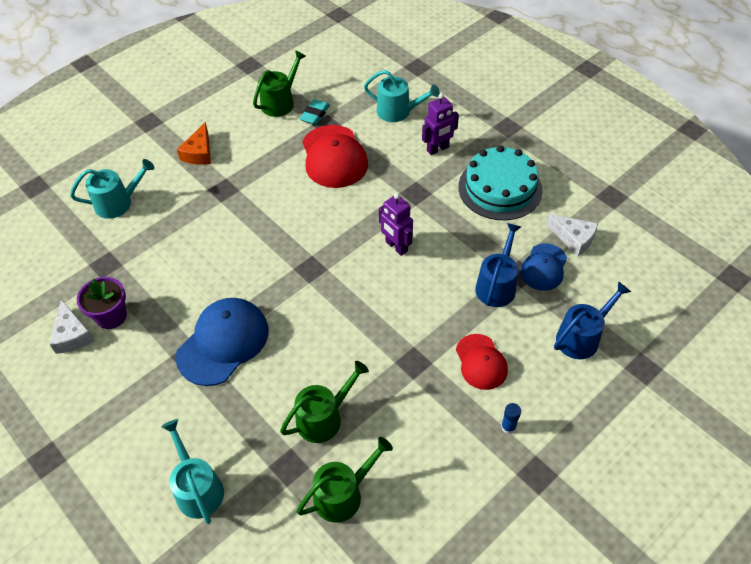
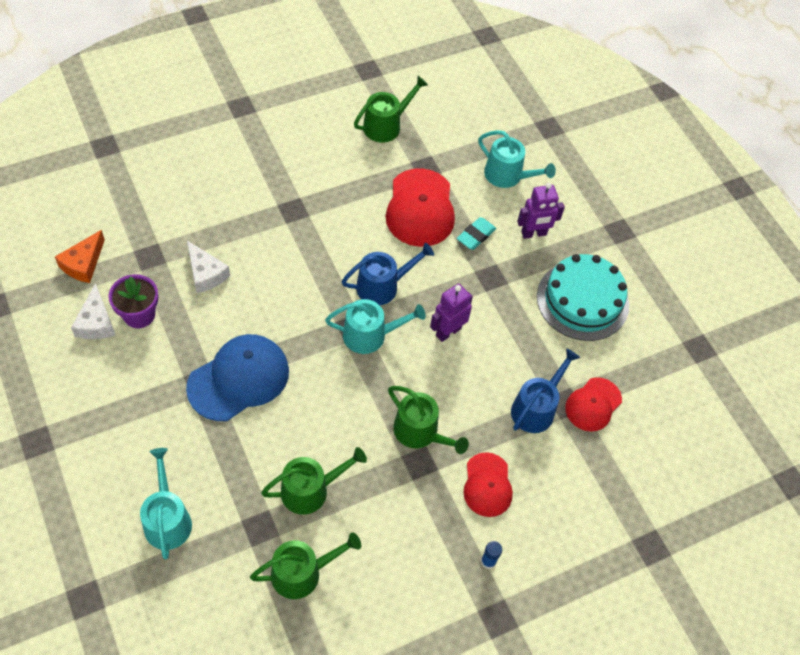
camera: 10 degrees right, 5 degrees up
(118, 203) = (182, 191): turquoise watering can -> turquoise watering can (370, 335)
(199, 153) = (282, 159): orange cheese -> orange cheese (83, 264)
(315, 114) = (417, 152): turquoise eraser -> turquoise eraser (476, 236)
(396, 247) = (448, 332): purple robot -> purple robot turned 75 degrees clockwise
(404, 336) = (420, 432): none -> green watering can
(543, 267) = (593, 404): blue cap -> red cap
(573, 238) = (638, 382): white cheese -> white cheese (205, 273)
(581, 337) = (600, 493): blue watering can -> blue watering can (382, 286)

